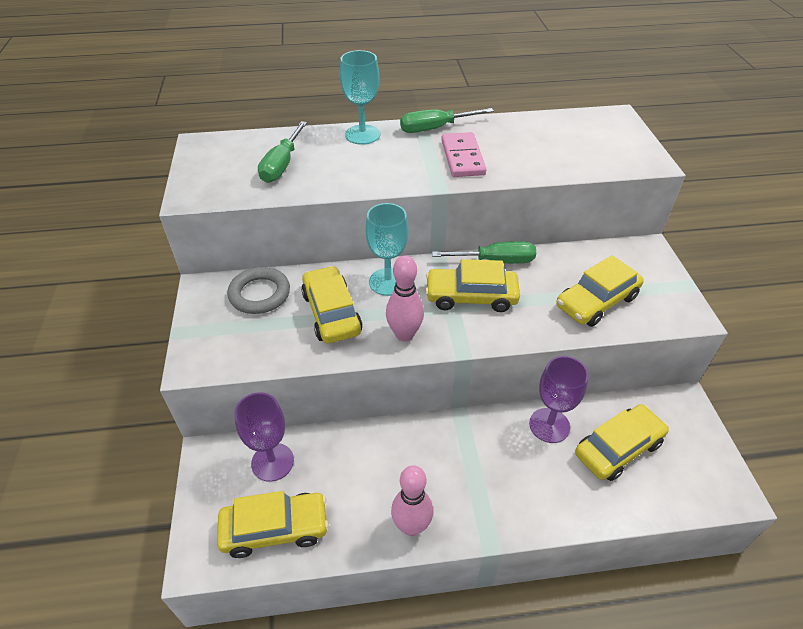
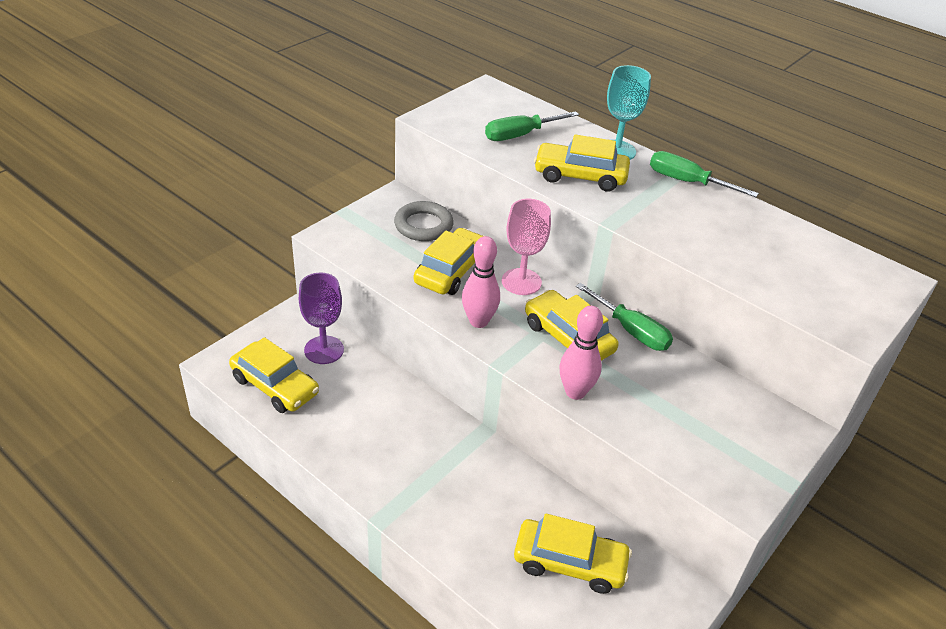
camera: 45 degrees right, 5 degrees down
(388, 282) = (521, 282): turquoise goblet -> pink goblet
(411, 526) = (350, 460): pink bowling pin -> pink bowling pin (575, 392)
(462, 157) = (671, 216): pink domino -> none
(549, 425) = (539, 498): purple goblet -> none
(596, 301) = (670, 422): yellow car -> yellow car (580, 176)

